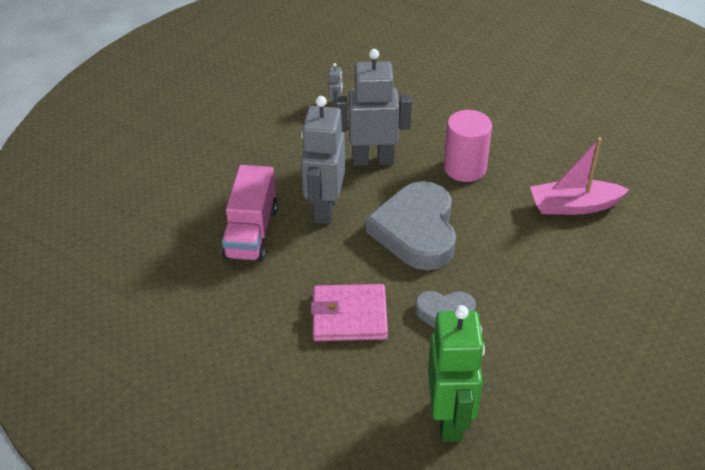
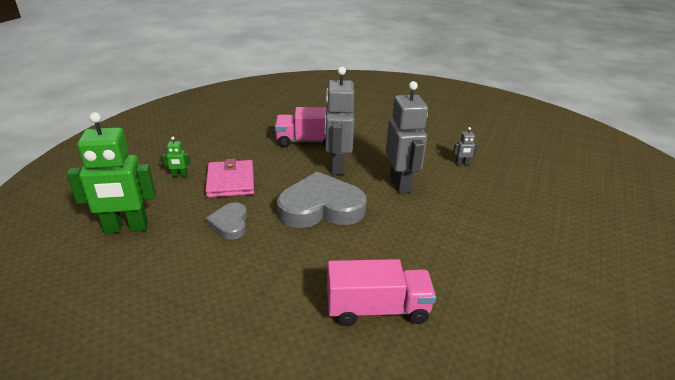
camera: 80 degrees right, 10 degrees down
(324, 209) = (337, 166): grey robot -> grey robot turned 90 degrees counterclockwise
(325, 375) = (179, 175): none -> green robot
(465, 168) = (409, 232): pink cylinder -> none
(574, 206) = (377, 309): pink boat -> pink truck

